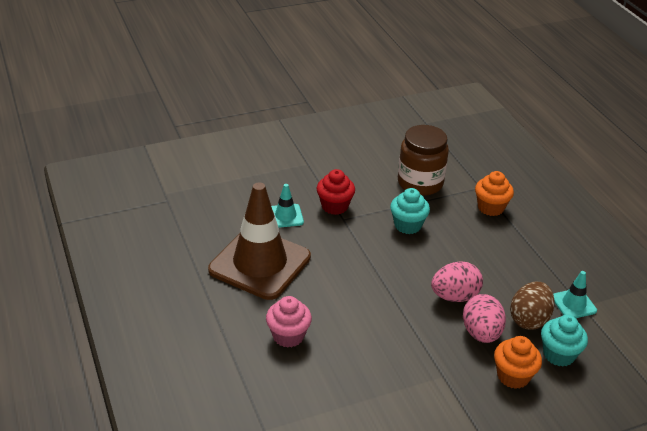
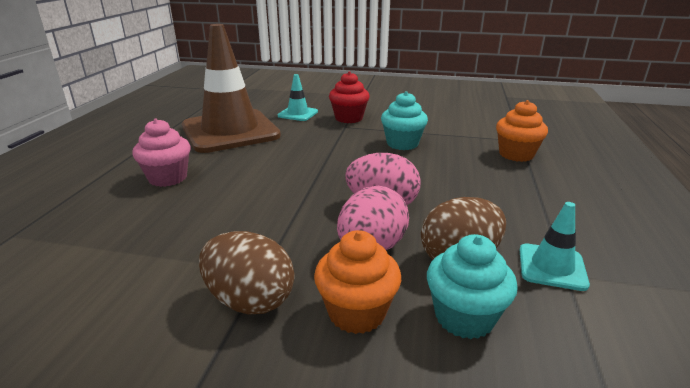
camera: 35 degrees right, 10 degrees down
(420, 183) = (453, 124): brown jar -> none
(459, 395) = (250, 300): none -> brown egg

